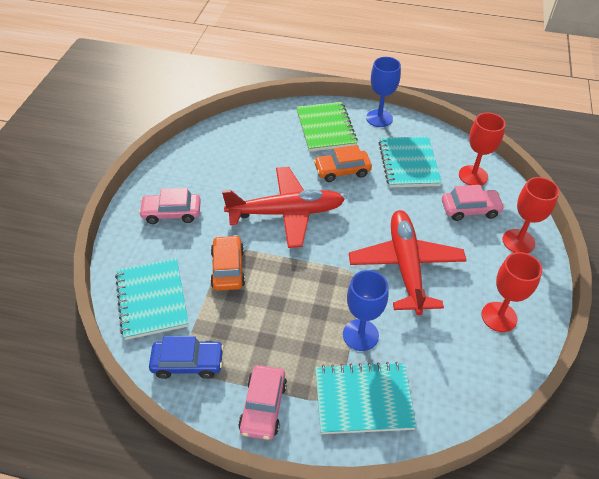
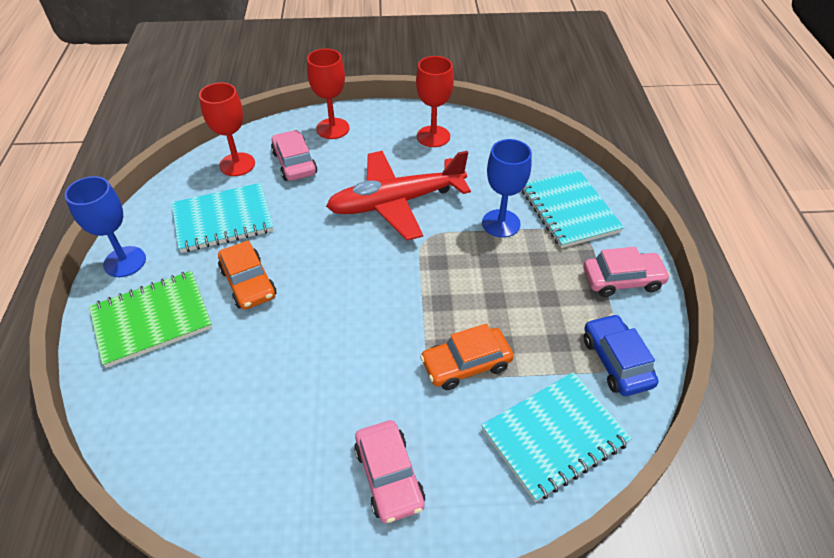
camera: 105 degrees left, 0 degrees up
(285, 213) = (347, 326): red plane -> none

